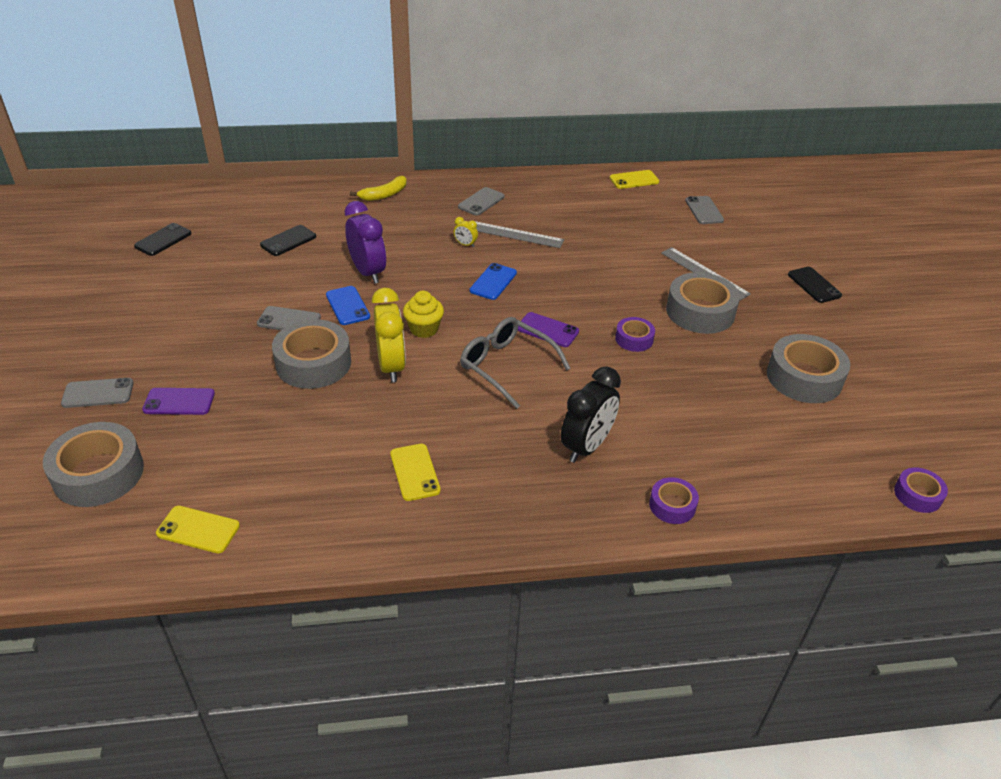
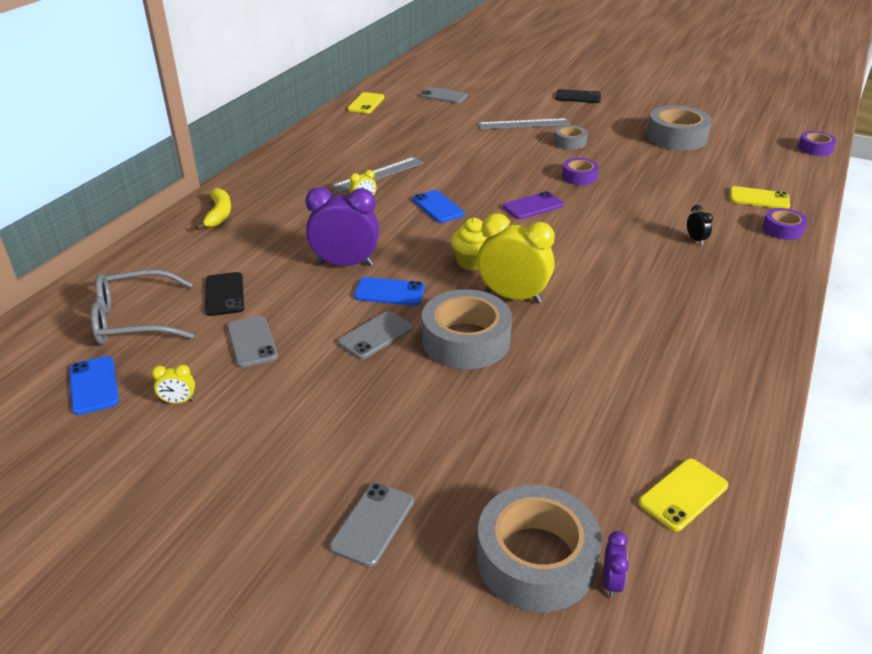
camera: 55 degrees left, 5 degrees down
(92, 515) = (611, 582): none -> purple clock
(163, 240) = (94, 385): black phone -> blue phone
(167, 275) = (178, 401): none -> yellow clock
(179, 402) = (450, 455): purple phone -> none
(415, 472) = (676, 330): yellow phone -> yellow phone (759, 198)
(481, 202) = (305, 172): grey phone -> grey phone (252, 342)
(506, 366) = (565, 240): grey glasses -> grey glasses (134, 320)
(586, 447) = (696, 240): black clock -> black clock, size x0.43
(700, 312) = (570, 142): grey tape -> grey tape, size x0.53

